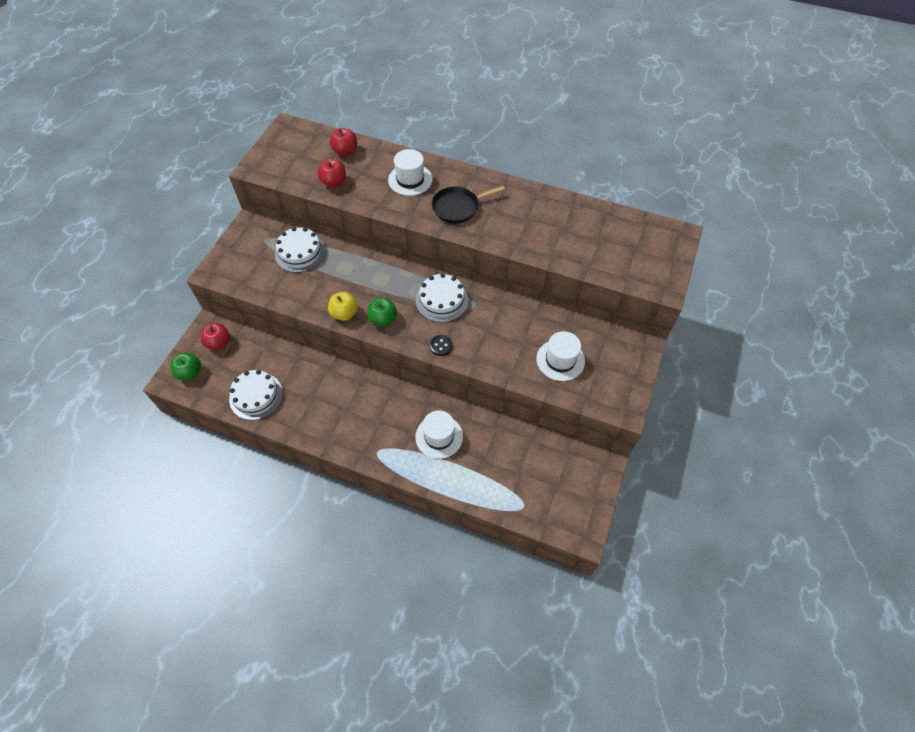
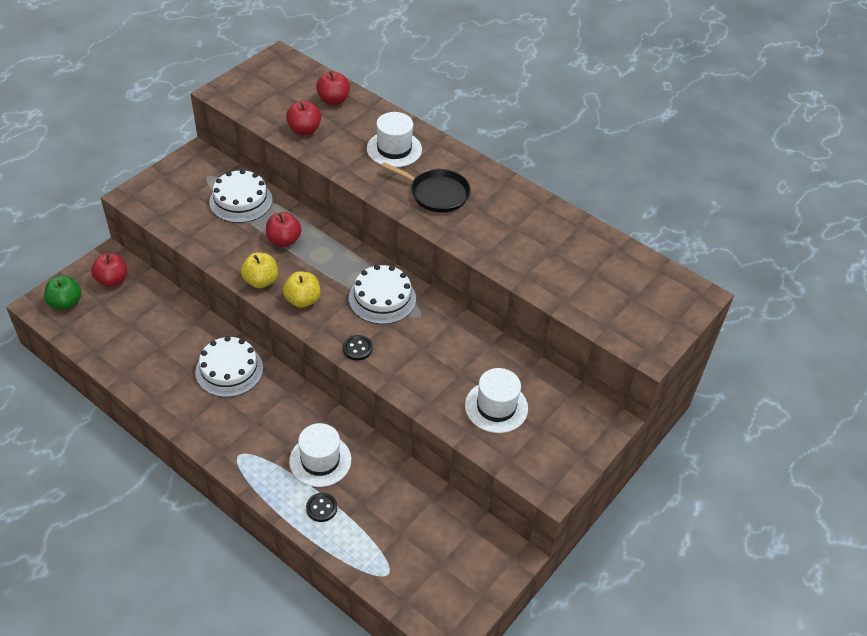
camera: 15 degrees right, 10 degrees down
(256, 396) = (127, 350): white cake -> white cake (229, 370)
(347, 275) = (284, 240): none -> red apple
(383, 319) = (302, 300): green apple -> yellow apple
(455, 472) = (321, 508): none -> black button
(458, 207) = (436, 193): black pan -> black pan turned 150 degrees counterclockwise

